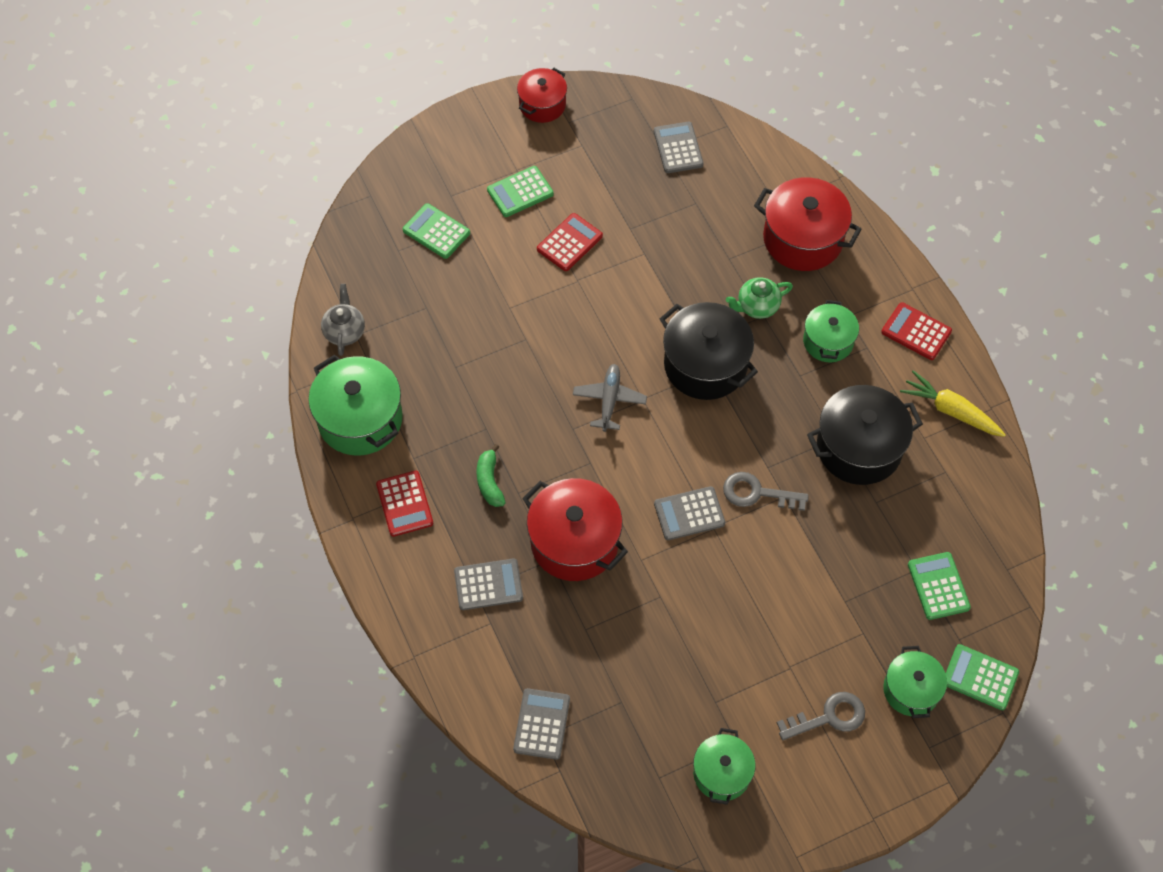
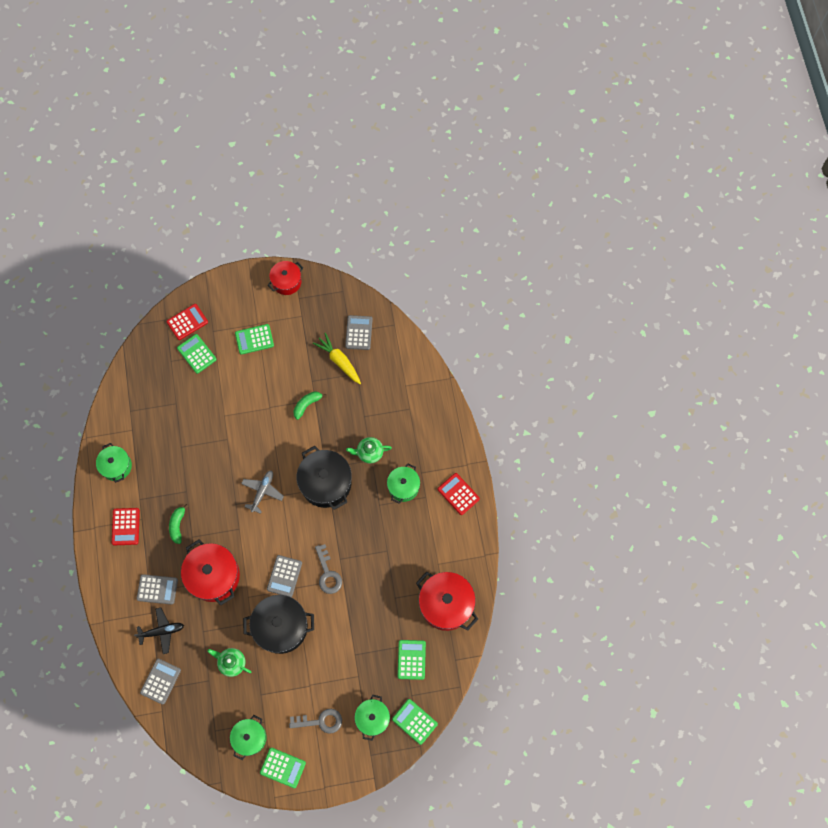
camera: 15 degrees right, 10 degrees up
(345, 332) = (124, 407): grey teapot -> none
(360, 419) = (116, 466): green pot -> green pot, size x0.61
(517, 646) = (162, 631): none -> black plane
(569, 242) = (272, 381): red calculator -> red calculator (187, 322)
(635, 263) = (307, 405): none -> green banana
(650, 665) = (232, 663): none -> green teapot
(689, 514) = (284, 576): grey calculator -> grey calculator turned 75 degrees counterclockwise
(757, 493) = (328, 573): grey key -> grey key turned 135 degrees counterclockwise
(793, 805) = (283, 767): none -> green calculator
(803, 239) = (412, 414): red pot -> red pot (446, 604)
(859, 448) = (397, 560): black pot -> black pot (281, 627)
(950, 410) = (460, 551): yellow carrot -> yellow carrot (339, 361)

